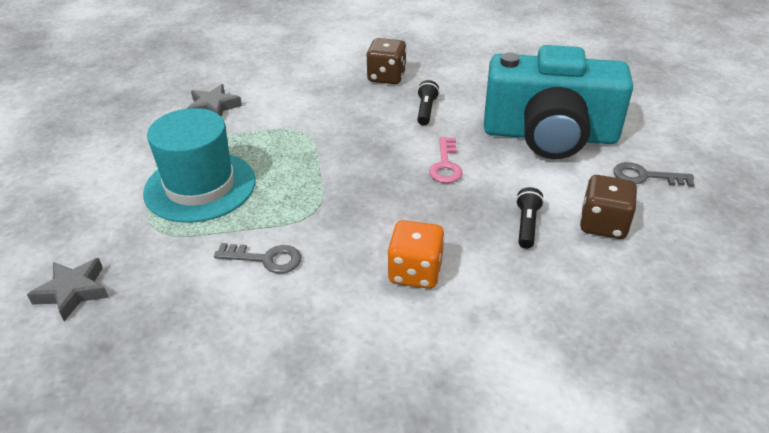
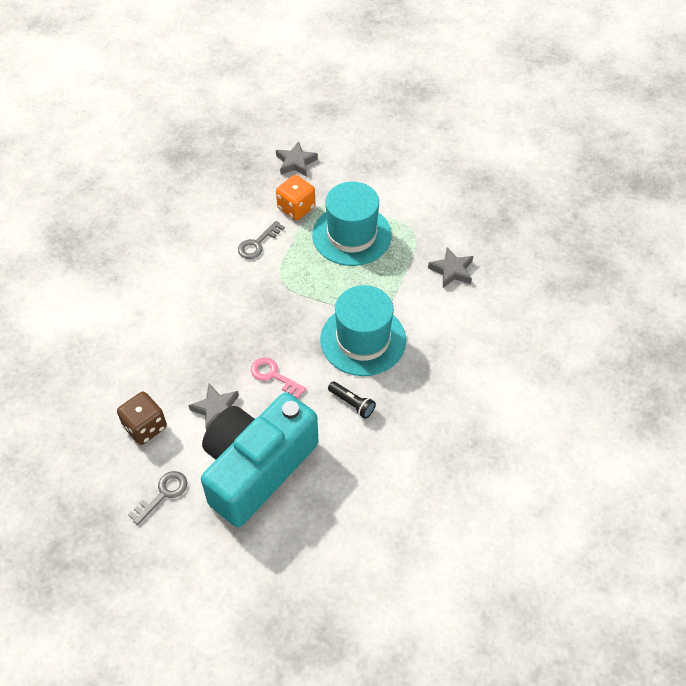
camera: 120 degrees right, 15 degrees up
(348, 128) = (363, 340): none -> turquoise hat
(386, 77) = (425, 404): brown dice -> none
(415, 272) = (191, 305): orange dice -> orange dice (296, 208)
(524, 184) = (216, 409): none -> grey star
(527, 225) = (180, 383): black flashlight -> none

